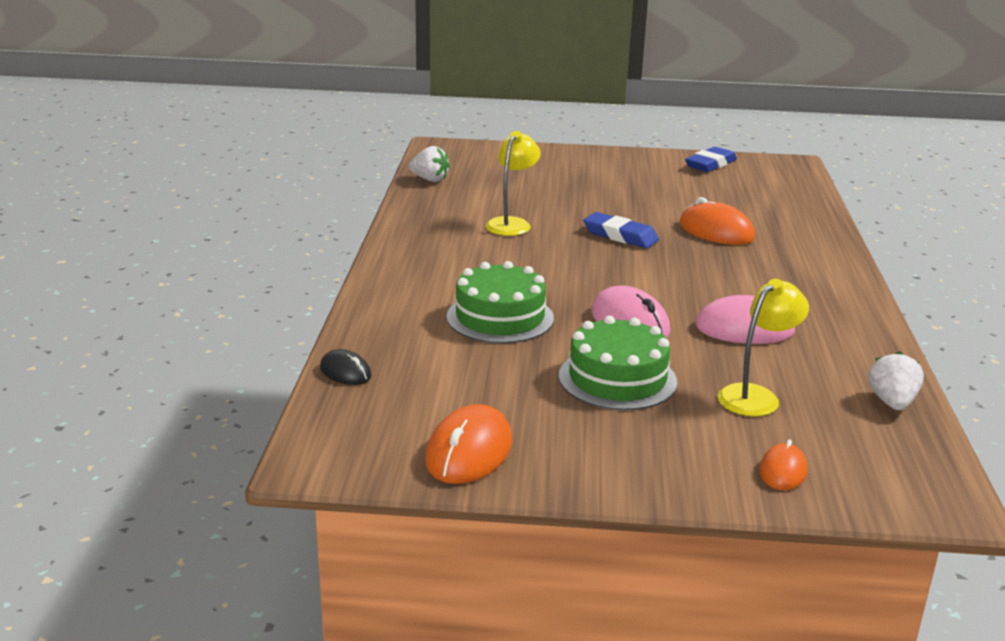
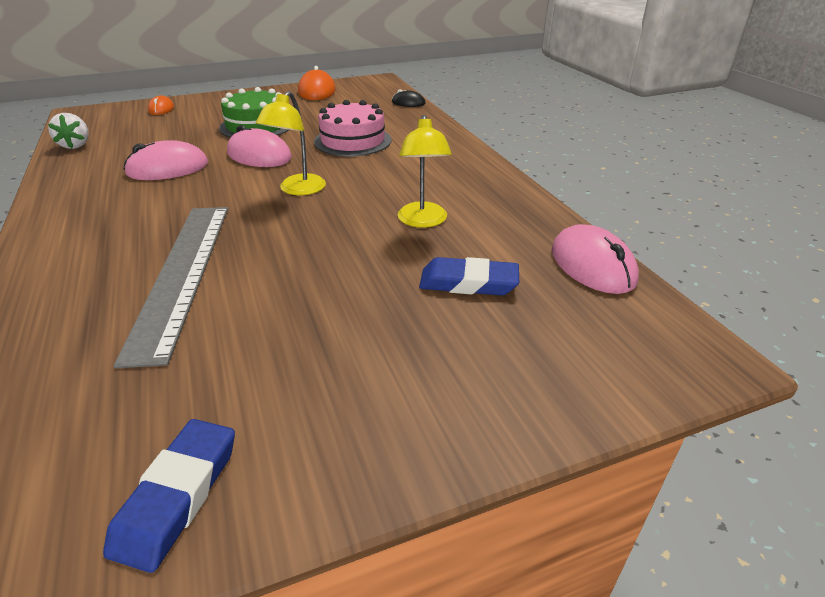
camera: 155 degrees right, 10 degrees up
(430, 179) = (592, 265): white strawberry -> pink mouse
(500, 317) = (353, 141): green cake -> pink cake
(620, 236) = (298, 235): blue eraser -> blue eraser (468, 283)
(716, 231) = (182, 273): orange mouse -> grey ruler
(756, 396) = (168, 133): yellow lamp -> yellow lamp (298, 190)

